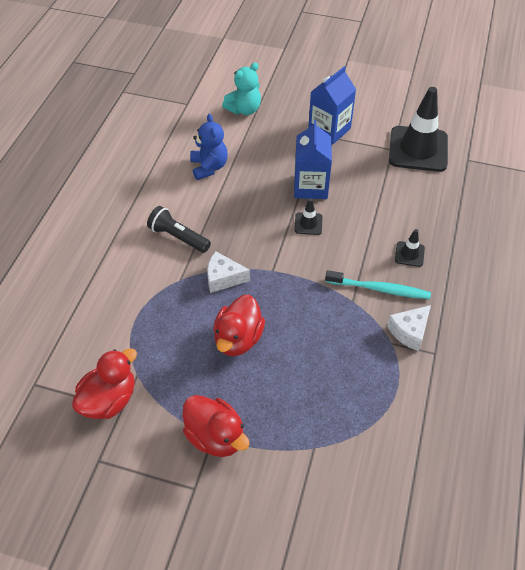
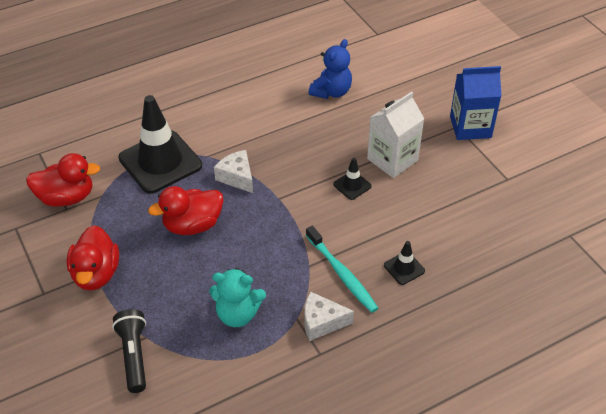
camera: 45 degrees right, 5 degrees down
(178, 237) = (243, 126): black flashlight -> black flashlight (134, 355)
(244, 109) = (418, 66): turquoise teddy bear -> turquoise teddy bear (237, 314)
(310, 186) = (392, 159): blue carton -> white carton
(418, 149) = (532, 194): black traffic cone -> black traffic cone (160, 162)

